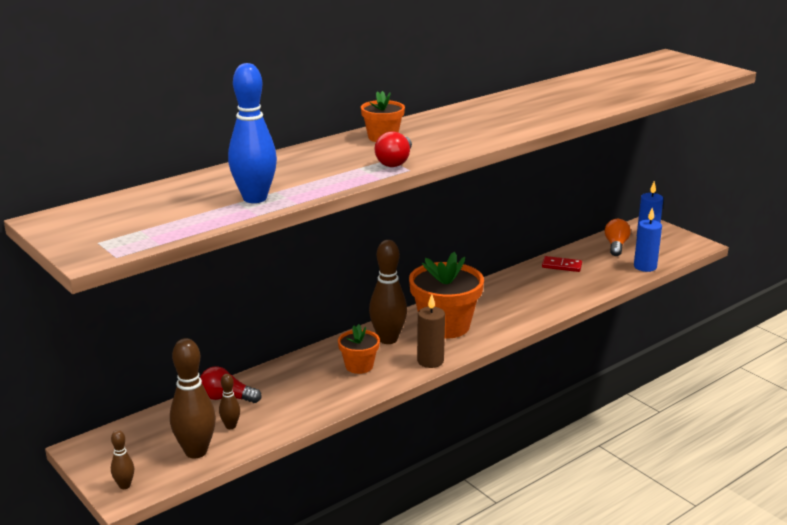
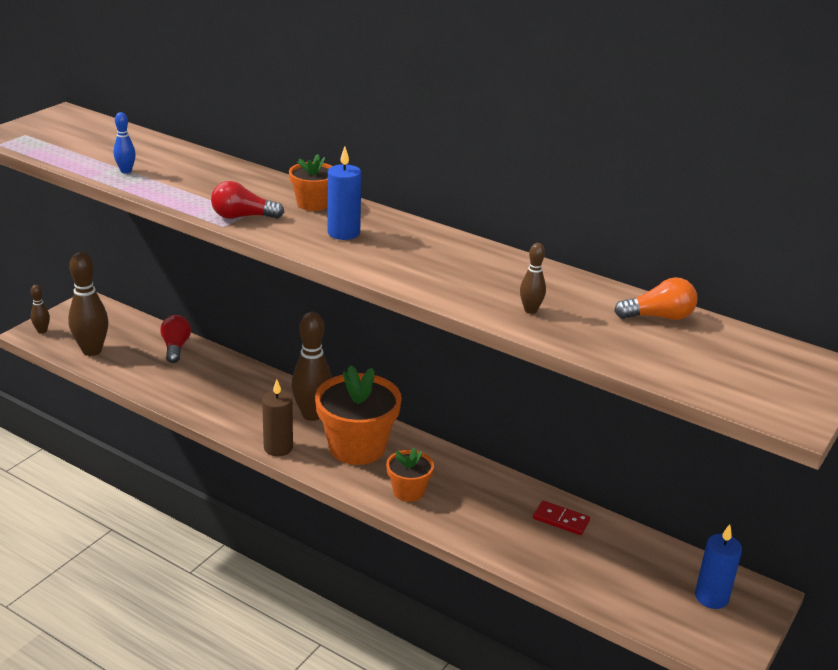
camera: 70 degrees right, 5 degrees up
(230, 426) = (132, 358): brown bowling pin -> brown bowling pin (530, 310)
(255, 198) = (126, 171): blue bowling pin -> blue bowling pin, size x0.49
(359, 366) = (253, 406): orange flower pot -> orange flower pot (408, 491)
(561, 266) = (561, 520): red domino -> red domino turned 60 degrees counterclockwise
(616, 246) = (659, 566): orange light bulb -> orange light bulb (659, 317)
(645, 267) = (609, 600): blue candle -> blue candle (343, 233)

